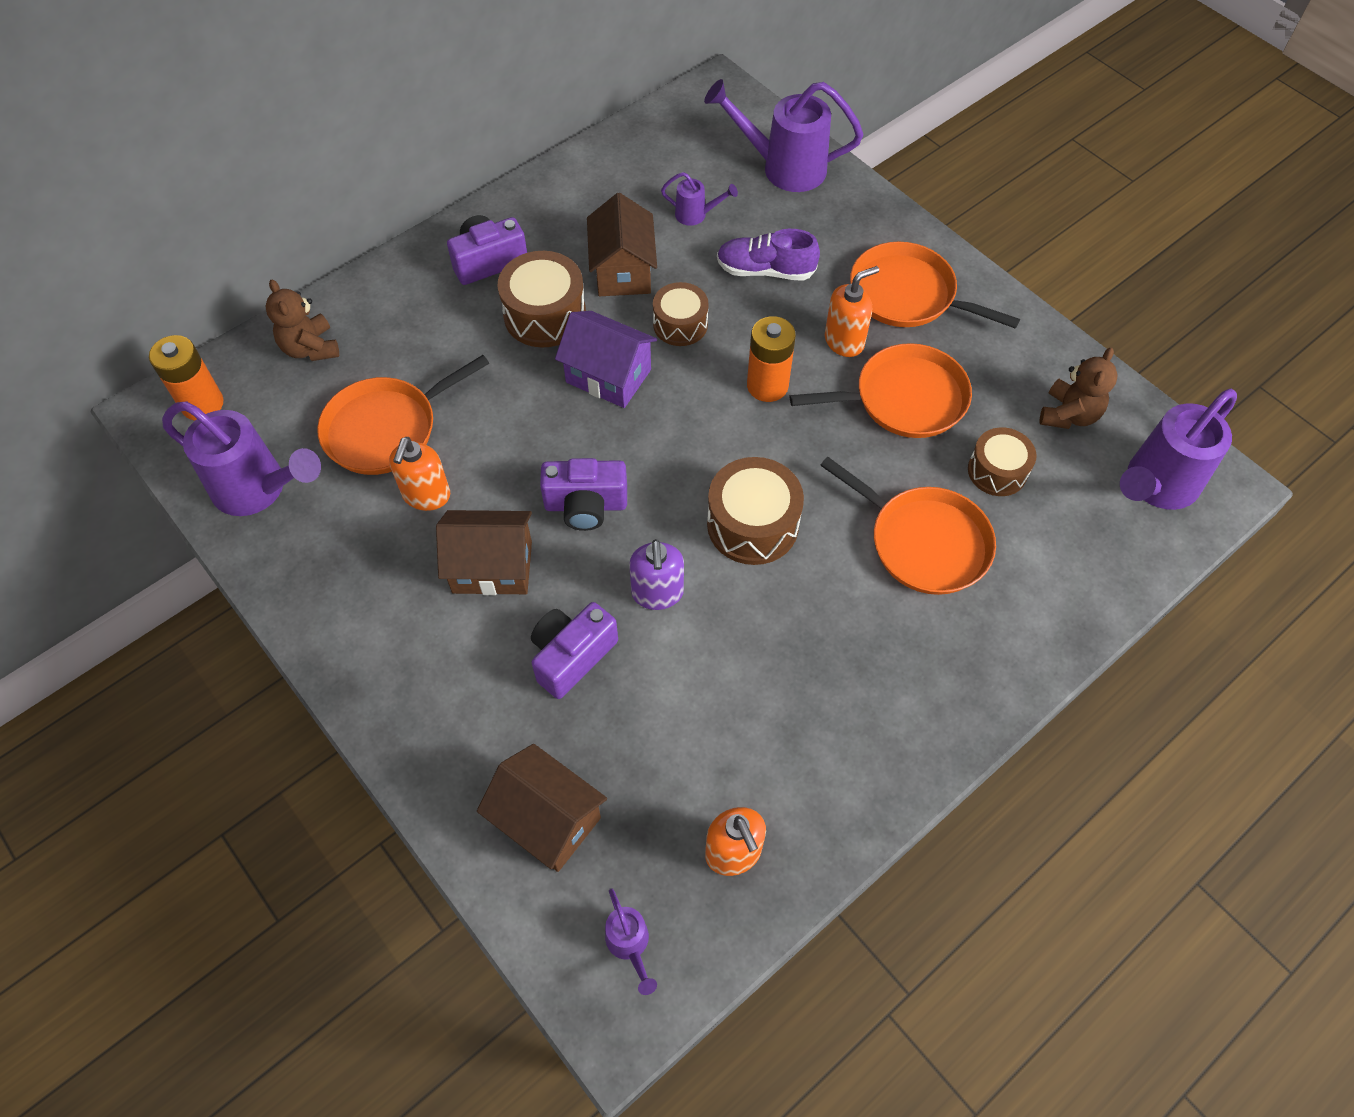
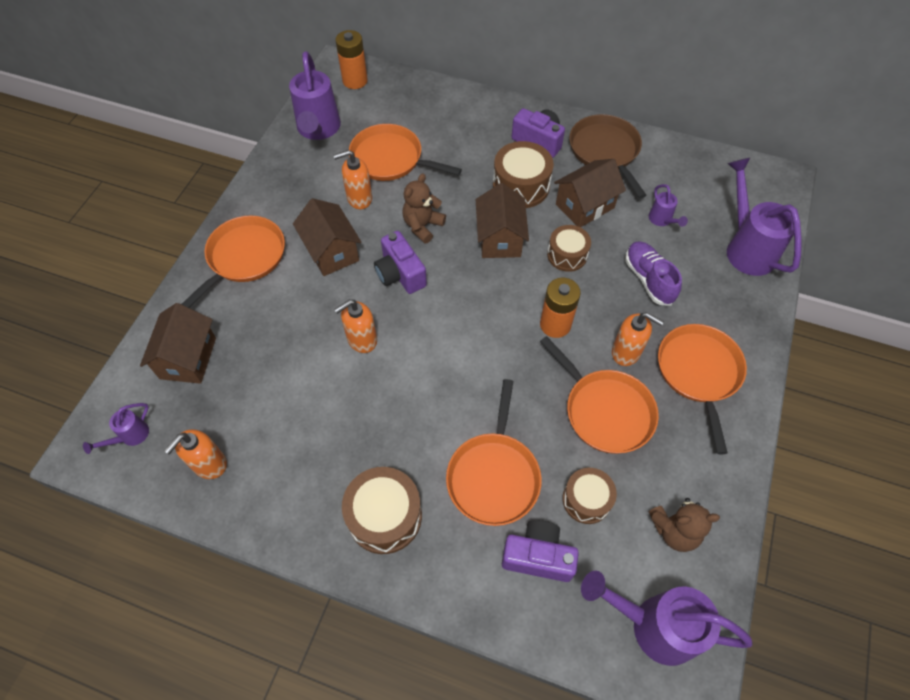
camera: 60 degrees right, 0 degrees up
(310, 348) = (420, 101): brown teddy bear -> brown teddy bear (422, 226)
(421, 680) = (244, 257): none -> orange pan
(557, 208) = (605, 151): none -> brown pan
(572, 656) = (295, 318): purple camera -> purple camera (538, 556)
(608, 376) = (499, 238): purple house -> brown house
(657, 593) = (361, 340): purple soap dispenser -> orange soap dispenser
(752, 524) = (442, 367): brown drum -> brown drum (384, 516)

